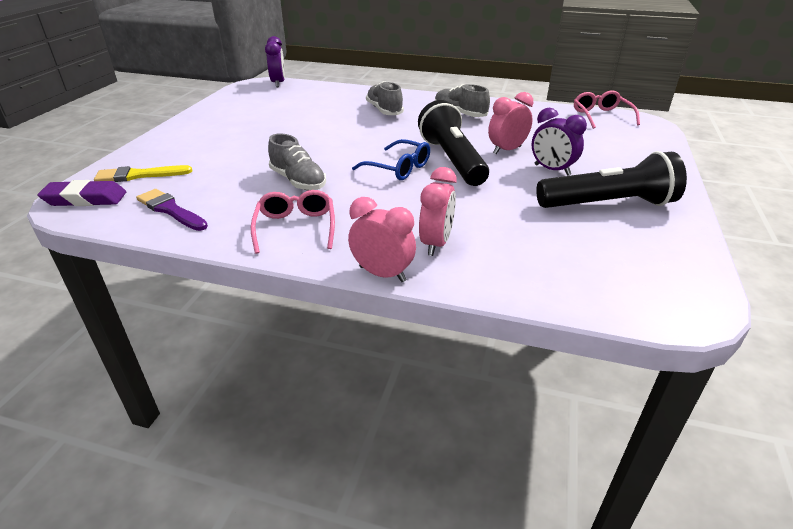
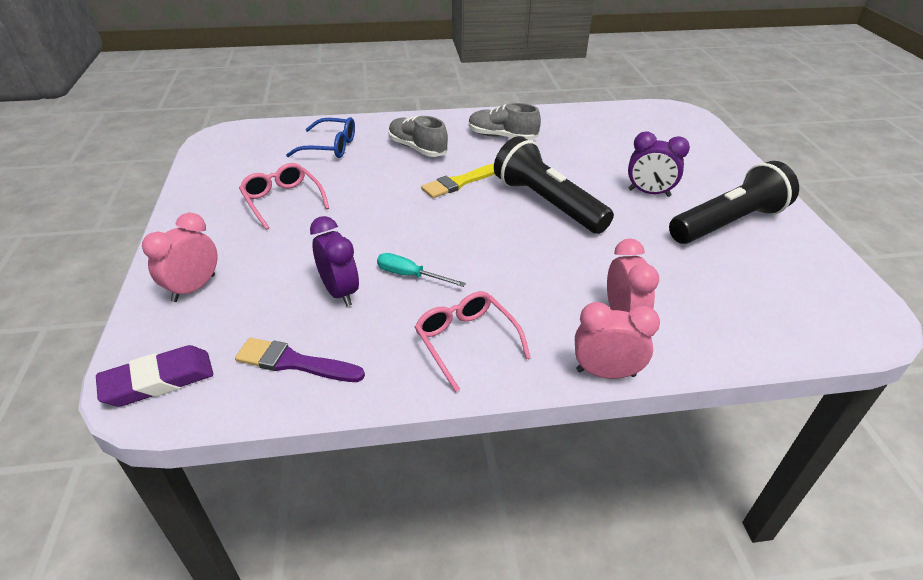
camera: 25 degrees left, 5 degrees up
(139, 175) = (199, 321): yellow brush -> yellow brush (460, 182)
(278, 83) = (250, 130): purple clock -> purple clock (340, 292)
(298, 181) = (410, 275): grey shoe -> turquoise screwdriver
(398, 168) = (503, 228): blue glasses -> blue glasses (330, 147)
(507, 150) = (588, 177): pink clock -> pink clock (194, 288)
(601, 116) = (637, 112): pink glasses -> pink glasses (282, 201)

